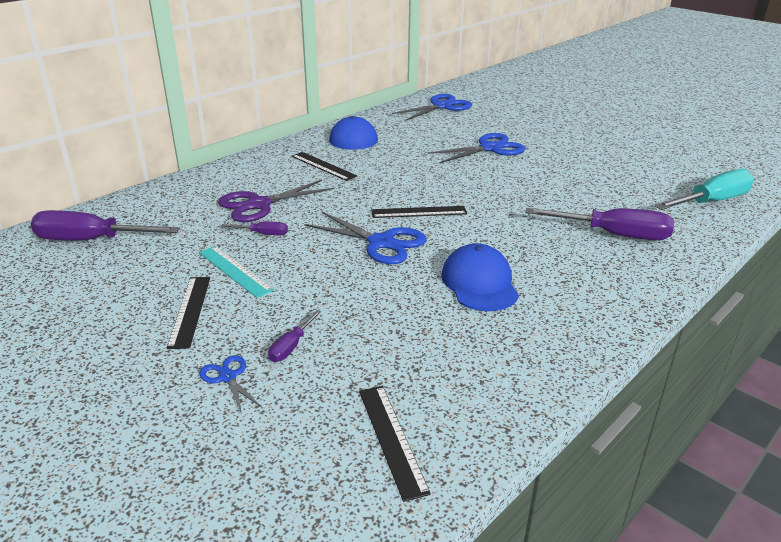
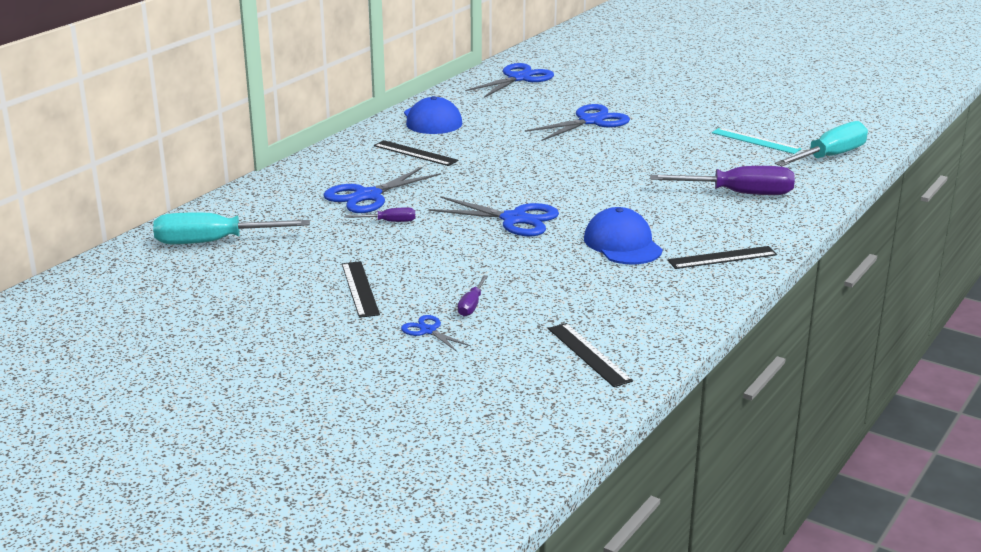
camera: 10 degrees left, 5 degrees down
(92, 240) = (214, 242): purple screwdriver -> turquoise screwdriver
(235, 271) = (381, 255): turquoise ruler -> turquoise ruler (755, 141)
(259, 204) = (368, 196): purple scissors -> blue scissors
(419, 212) = (539, 189): black ruler -> black ruler (722, 258)

